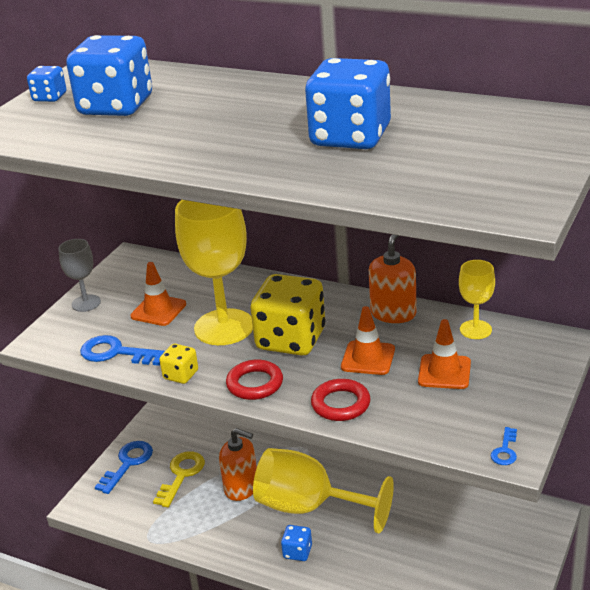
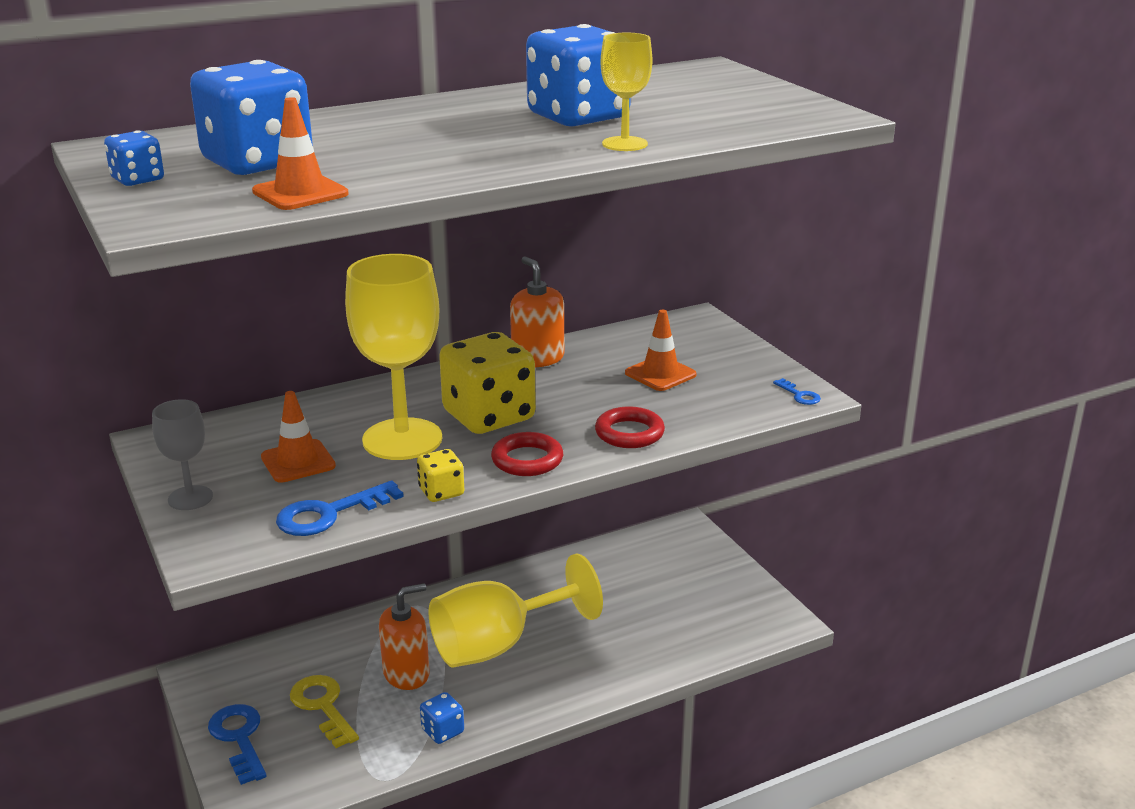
camera: 55 degrees left, 5 degrees down
(297, 552) = (546, 683): blue dice -> blue dice (442, 731)
(368, 358) = (583, 395): orange traffic cone -> orange traffic cone (300, 193)
(475, 329) = (625, 339): yellow goblet -> yellow goblet (624, 144)

